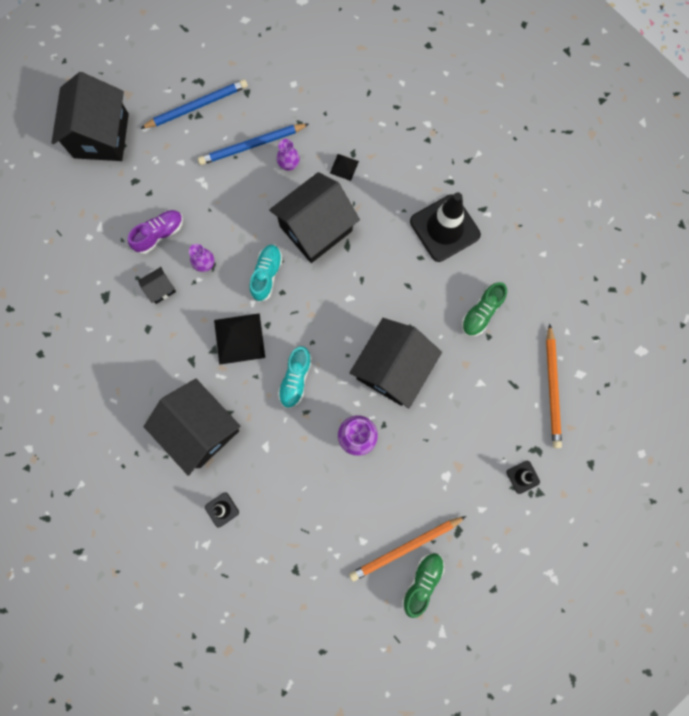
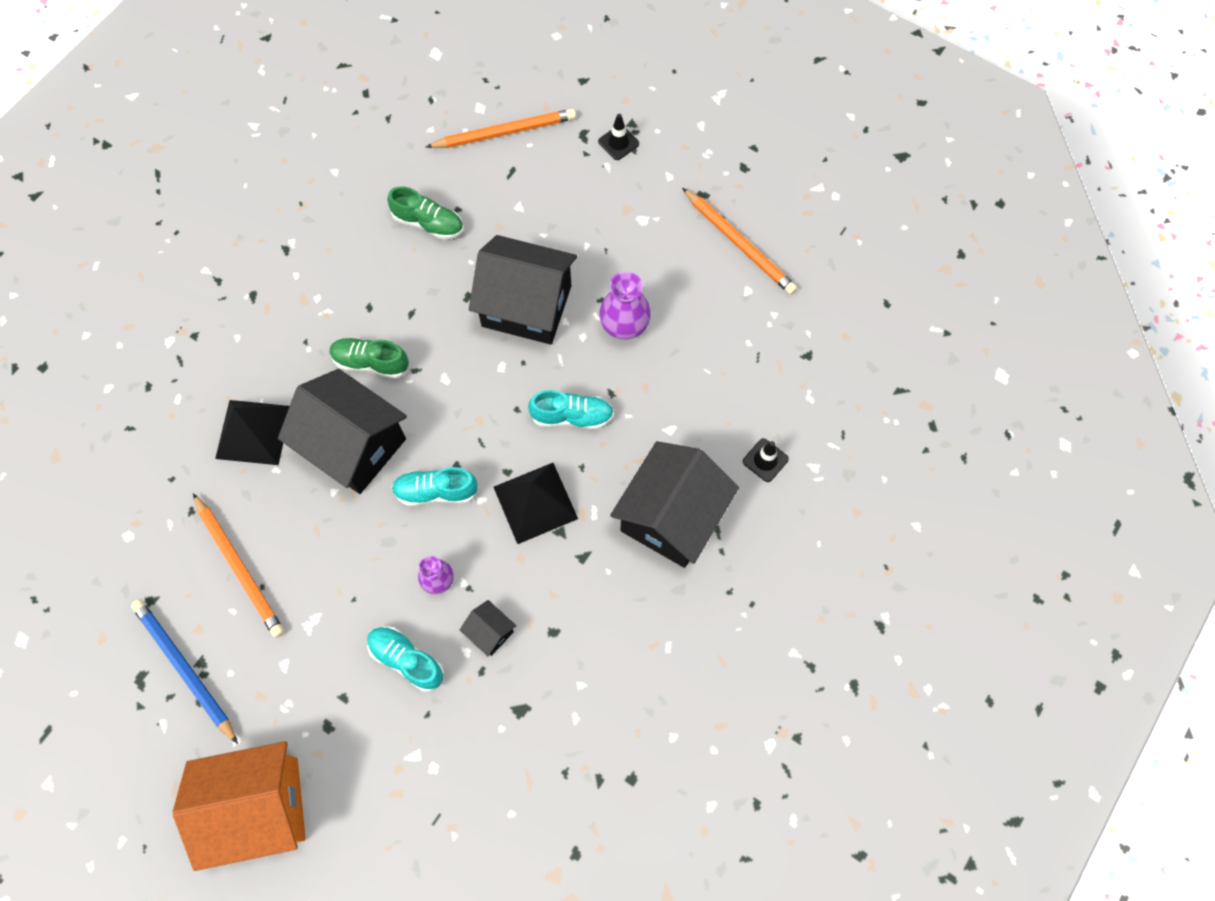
camera: 105 degrees left, 10 degrees down
(101, 136) = (259, 807): black house -> orange house
(159, 234) = (407, 660): purple shoe -> turquoise shoe
(252, 146) = (240, 567): blue pencil -> orange pencil
(289, 164) = (261, 507): purple vase -> none
(344, 167) = (253, 432): black pyramid -> black pyramid, size x1.93
(422, 581) = (771, 219): green shoe -> green shoe (371, 363)
(444, 228) = (322, 287): black traffic cone -> none

